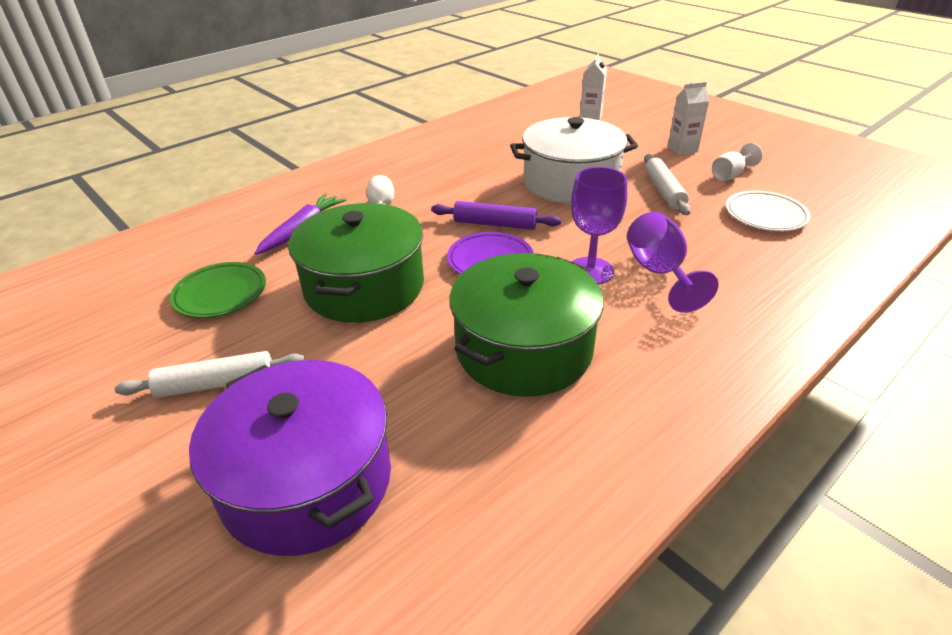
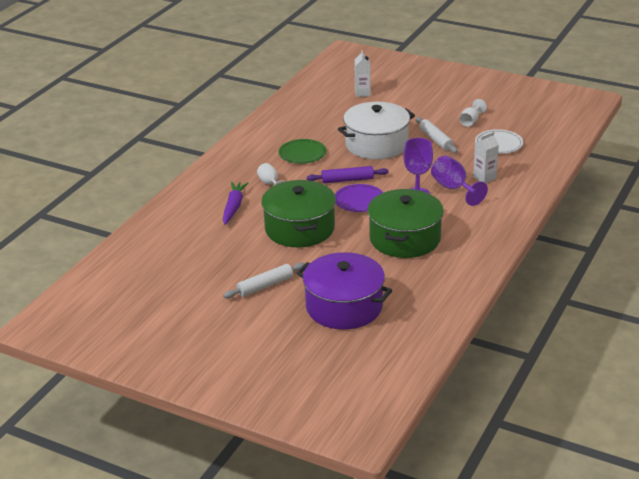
camera: 20 degrees left, 5 degrees down
(220, 294) = (221, 249): green plate -> green plate (302, 154)
(682, 149) = (435, 108): white carton -> white carton (484, 178)

